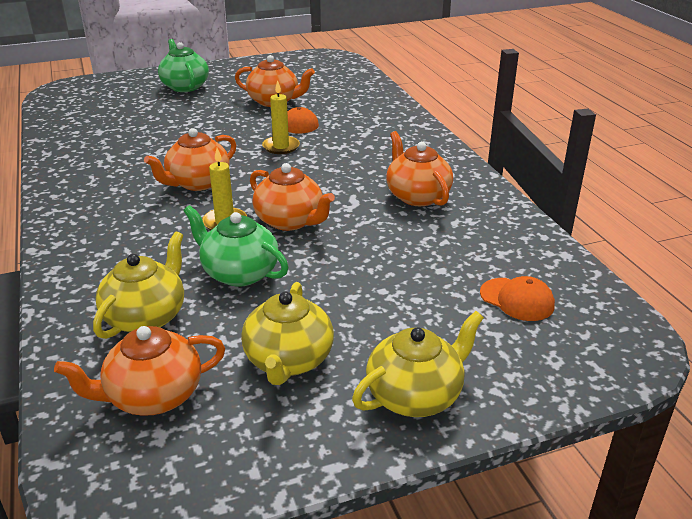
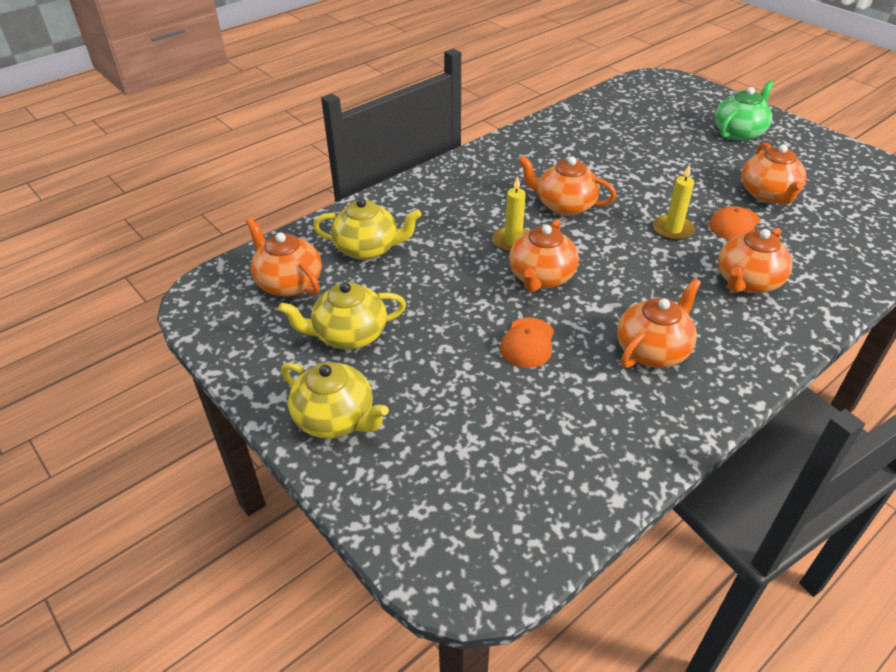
camera: 70 degrees right, 10 degrees up
(239, 273) = (445, 274): green teapot -> none
(366, 139) = (747, 282): none -> orange teapot
(517, 299) = (504, 467): orange cap -> orange cap (528, 343)

